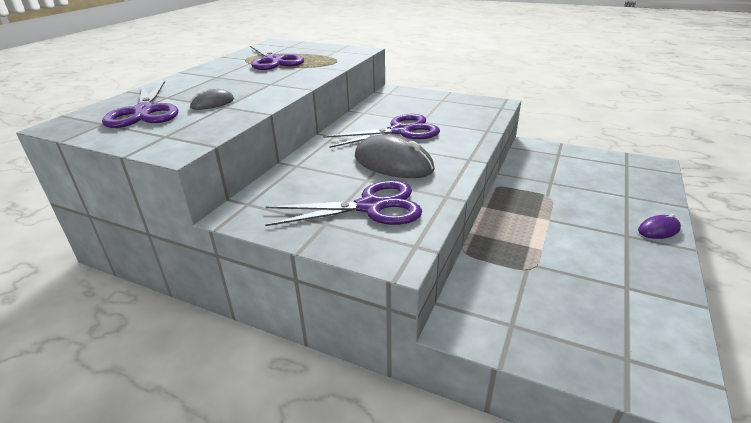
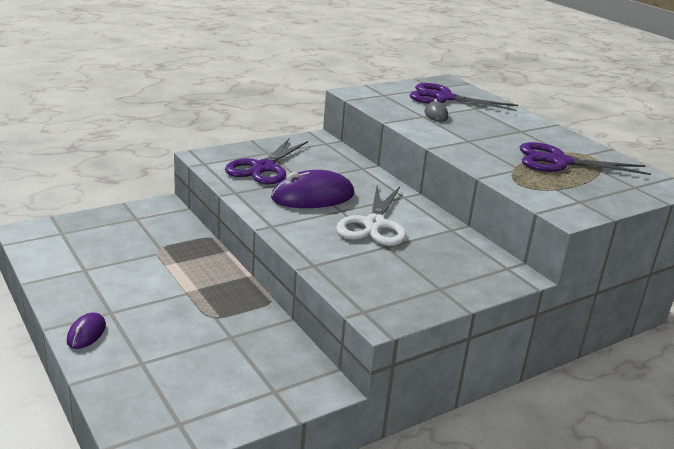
camera: 120 degrees right, 5 degrees down
(393, 163) = (313, 196): grey mouse -> purple mouse
(400, 131) = (374, 225): purple scissors -> white scissors

